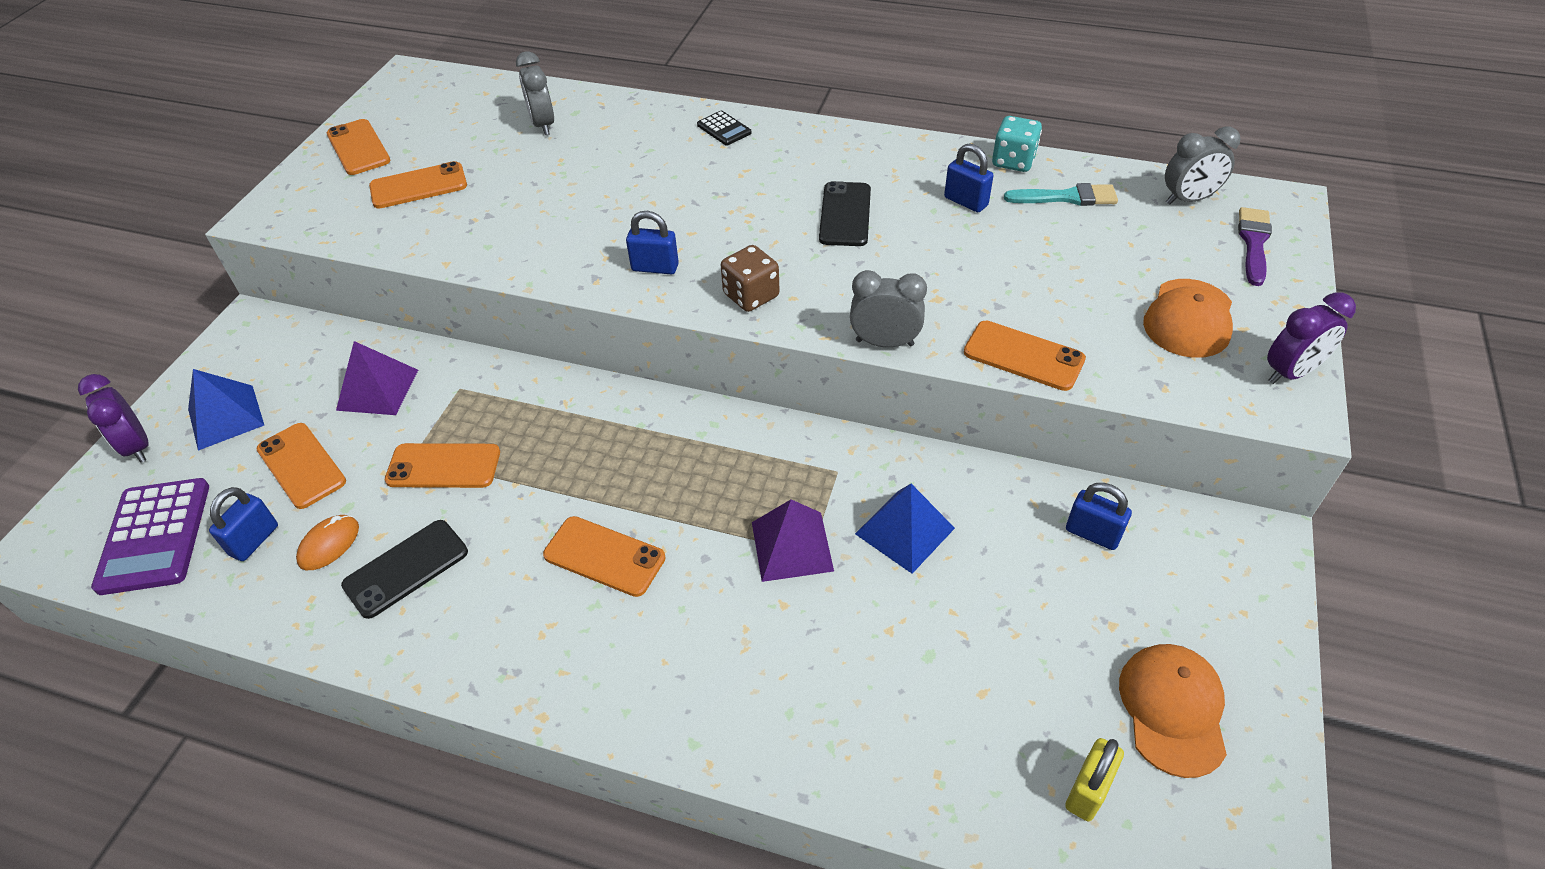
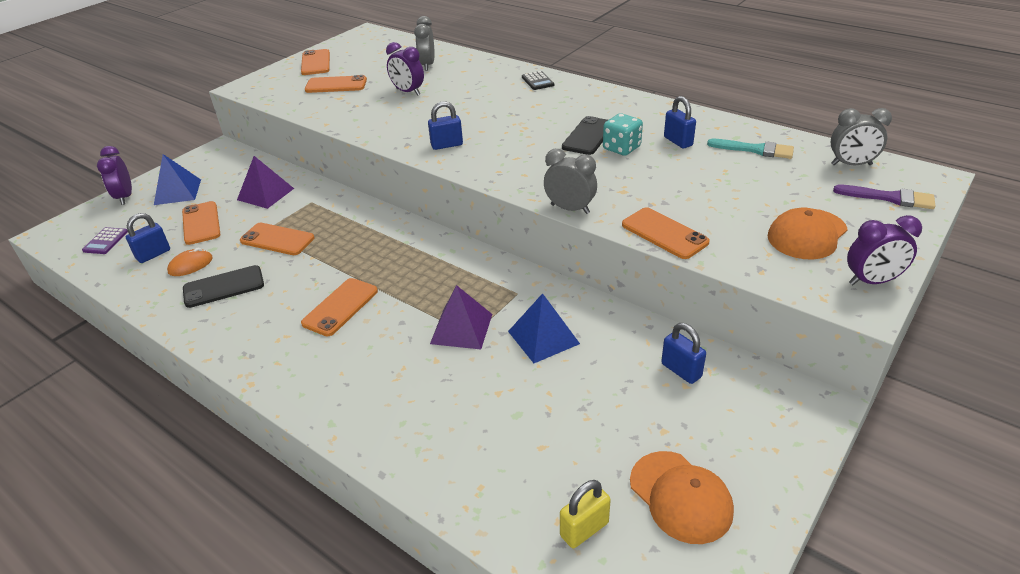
camera: 20 degrees right, 10 degrees down
(155, 536) = (106, 241): purple calculator -> purple calculator, size x0.51
(541, 180) = (408, 92): none -> purple clock
(604, 556) = (340, 307): orange phone -> orange phone turned 75 degrees clockwise
(655, 267) = (447, 145): blue padlock -> blue padlock turned 45 degrees counterclockwise
(751, 295) = (497, 169): brown dice -> none
(1013, 161) = (727, 124): turquoise dice -> turquoise dice (621, 148)
(1172, 709) = (680, 497): orange cap -> orange cap turned 120 degrees clockwise
(1253, 243) = (889, 198): purple brush -> purple brush turned 75 degrees clockwise

